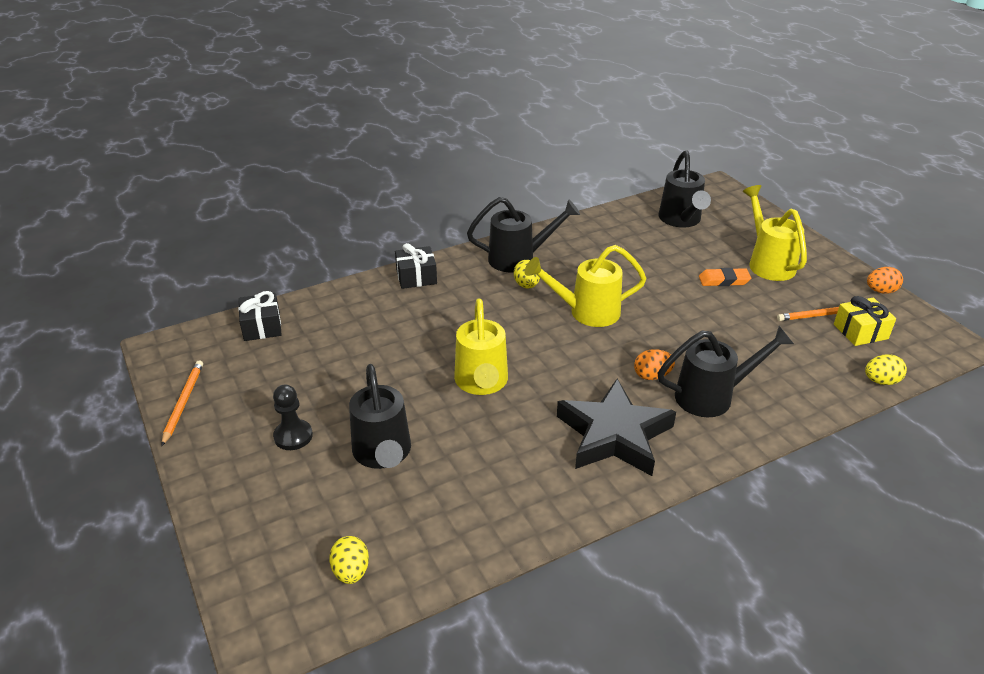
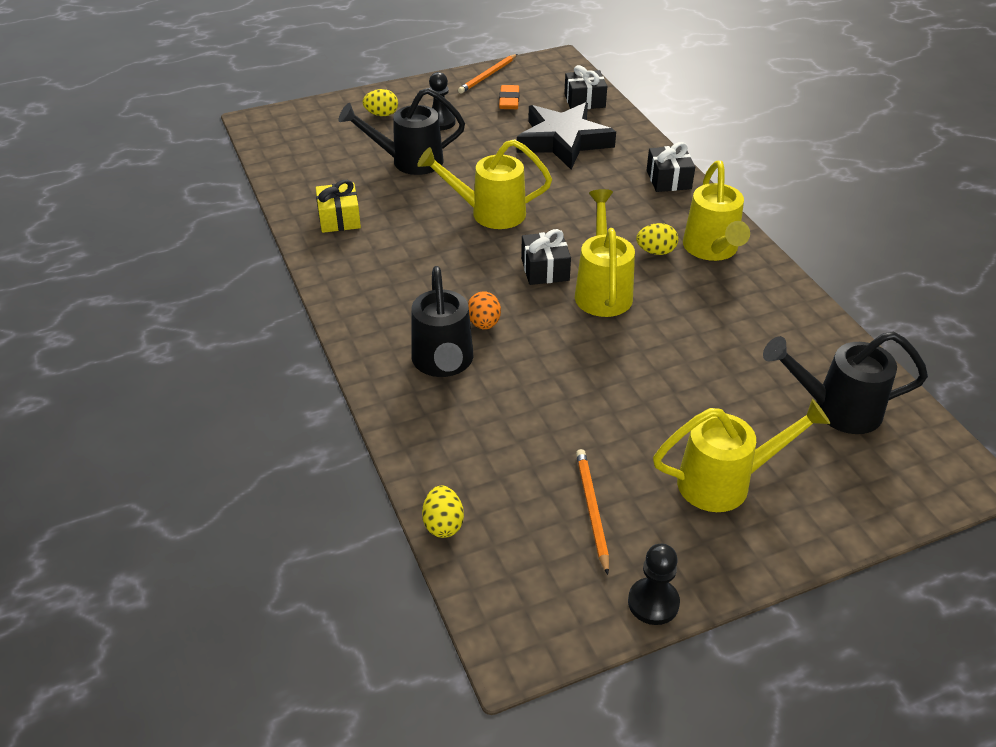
camera: 95 degrees right, 5 degrees up
(183, 403) = (488, 75): orange pencil -> orange pencil turned 120 degrees clockwise
(351, 571) = (298, 150): yellow egg -> yellow egg (381, 114)
(519, 259) = (712, 250): black watering can -> yellow watering can
(565, 344) = (545, 269): none -> black gift
(614, 435) = (401, 286): black star -> black star (563, 141)
(724, 280) = (674, 422): orange eraser -> orange eraser (509, 100)
(860, 331) = (550, 539): yellow gift -> yellow gift (339, 218)
(881, 291) = (653, 602): orange egg -> black pawn

